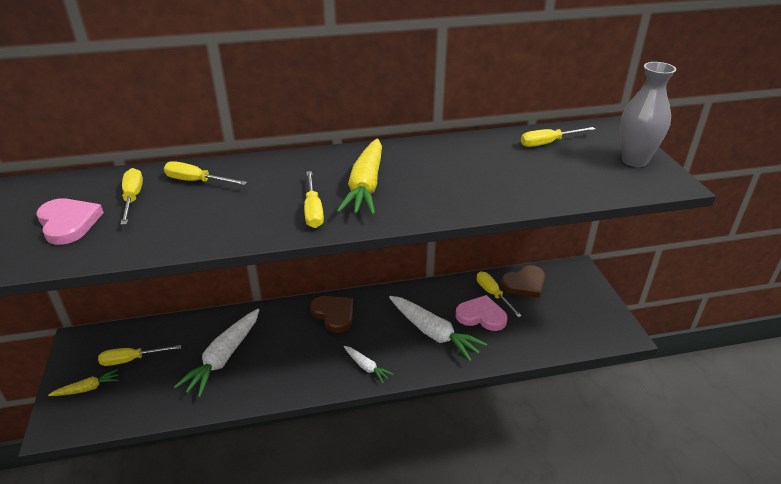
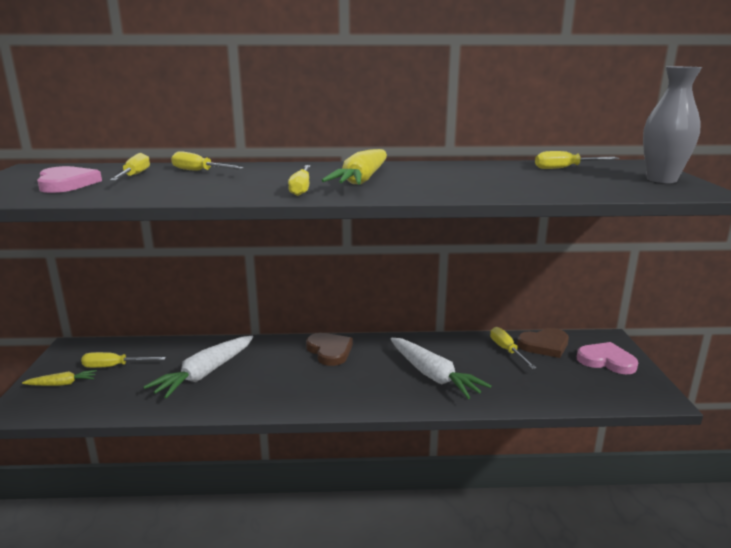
camera: 10 degrees right, 15 degrees down
(366, 367) = (351, 396): white carrot -> none
(481, 316) = (490, 366): pink heart -> pink heart (606, 361)

